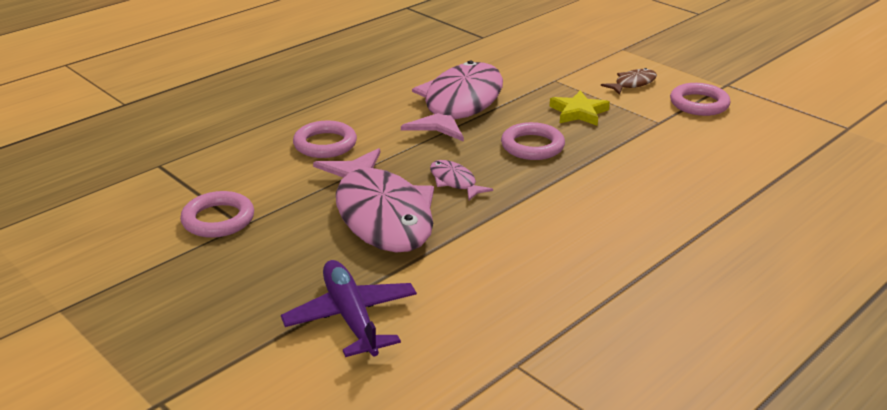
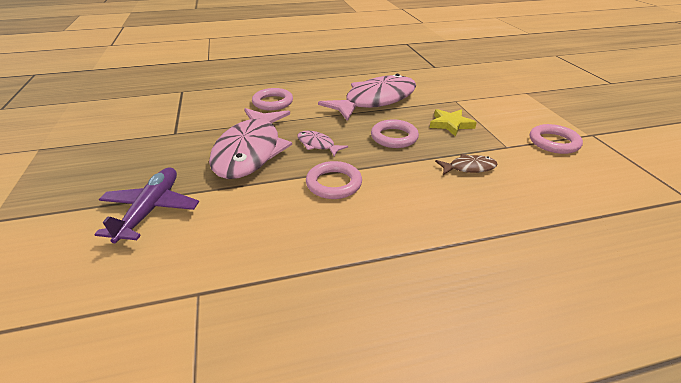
camera: 30 degrees right, 5 degrees up
(218, 219) = (168, 126): pink ring -> pink ring (334, 183)
(454, 182) = (317, 145): pink fish -> pink fish turned 45 degrees counterclockwise
(632, 84) = (511, 116): brown fish -> brown fish (469, 168)

